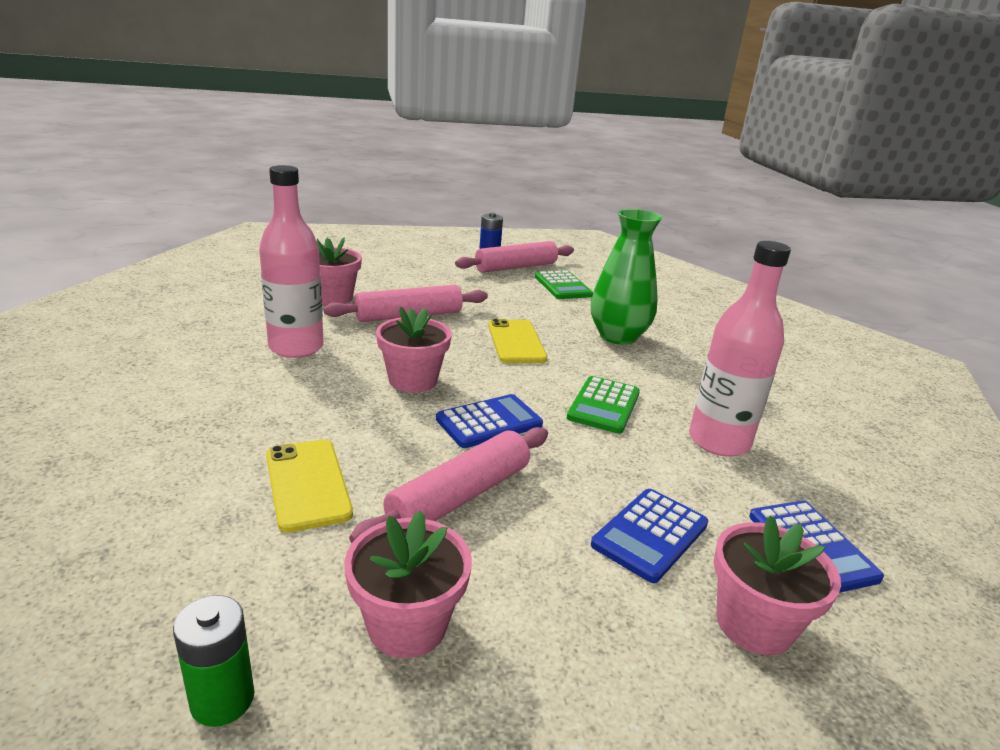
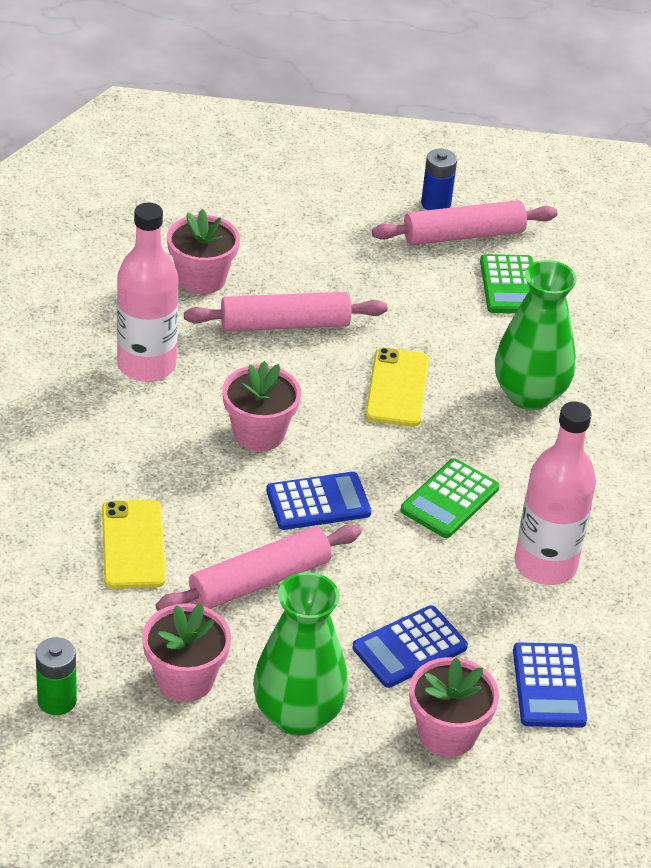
camera: 15 degrees right, 15 degrees up
(570, 642) = (297, 715): none -> green vase

